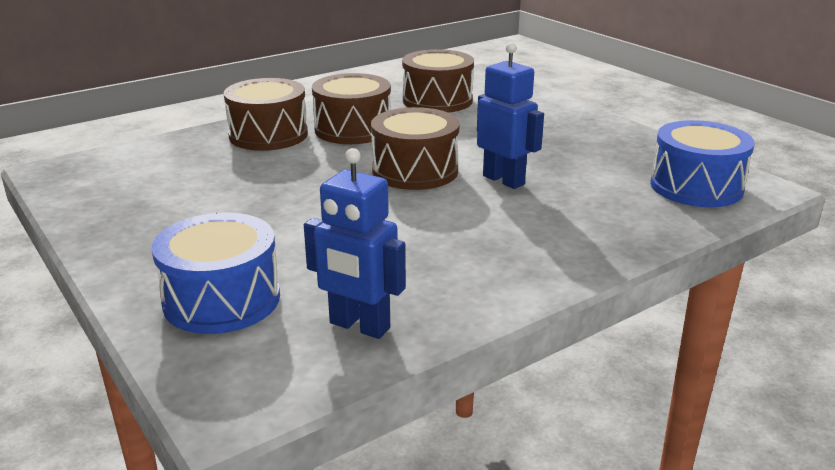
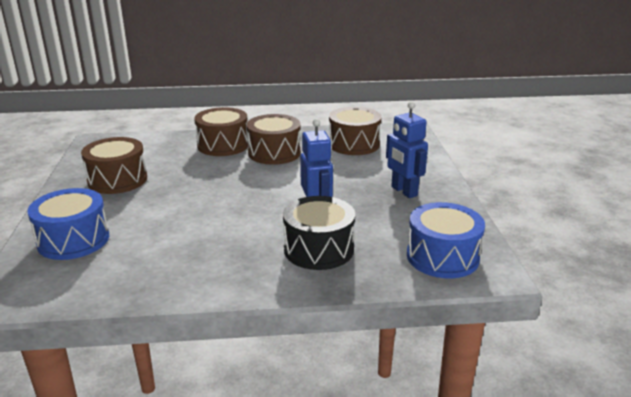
camera: 30 degrees right, 0 degrees up
(359, 326) = (113, 279): blue robot -> blue robot (404, 191)
(415, 171) = (272, 191): brown drum -> brown drum (117, 180)
(563, 215) = (318, 249): none -> black drum

